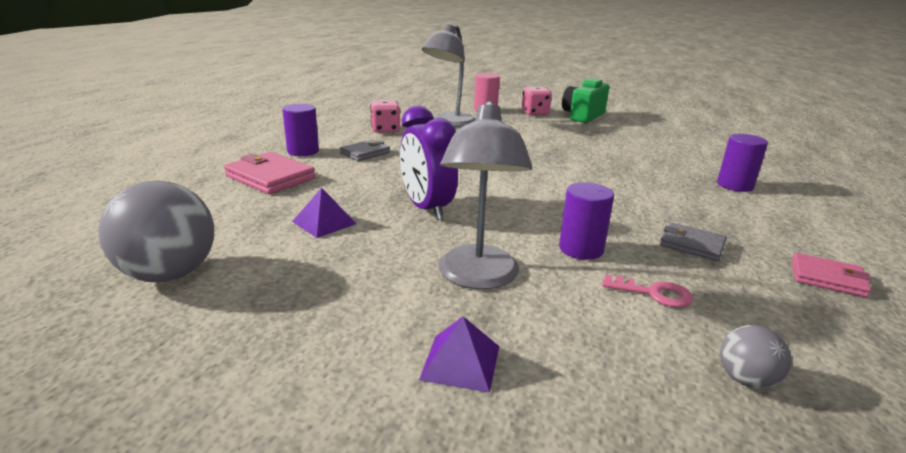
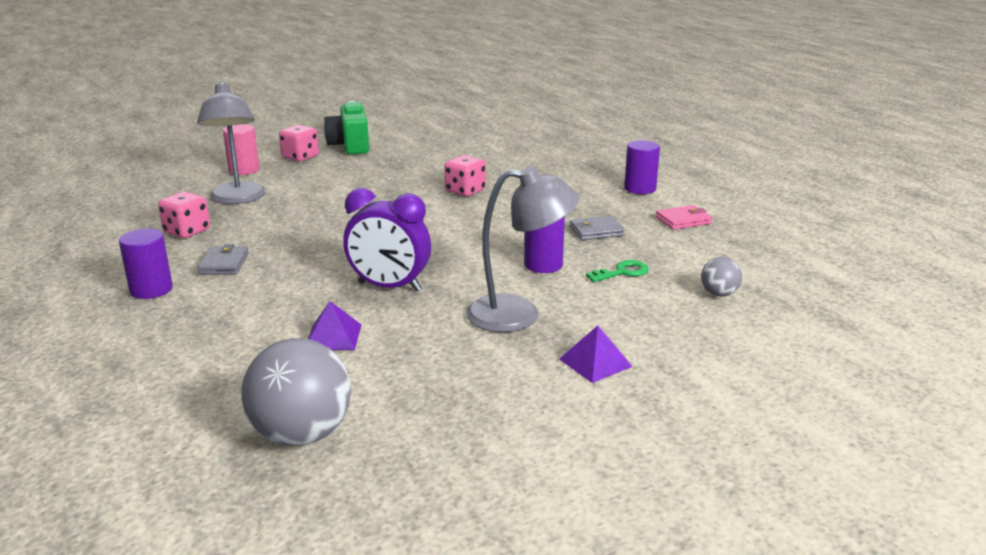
camera: 45 degrees left, 0 degrees up
(270, 177) = (184, 328): pink wallet -> none
(478, 278) = (519, 315): grey lamp -> grey lamp turned 45 degrees counterclockwise
(617, 169) = (465, 191): none -> pink dice
(653, 293) = (622, 272): pink key -> green key
(735, 185) = (557, 174): purple cylinder -> purple cylinder (640, 188)

